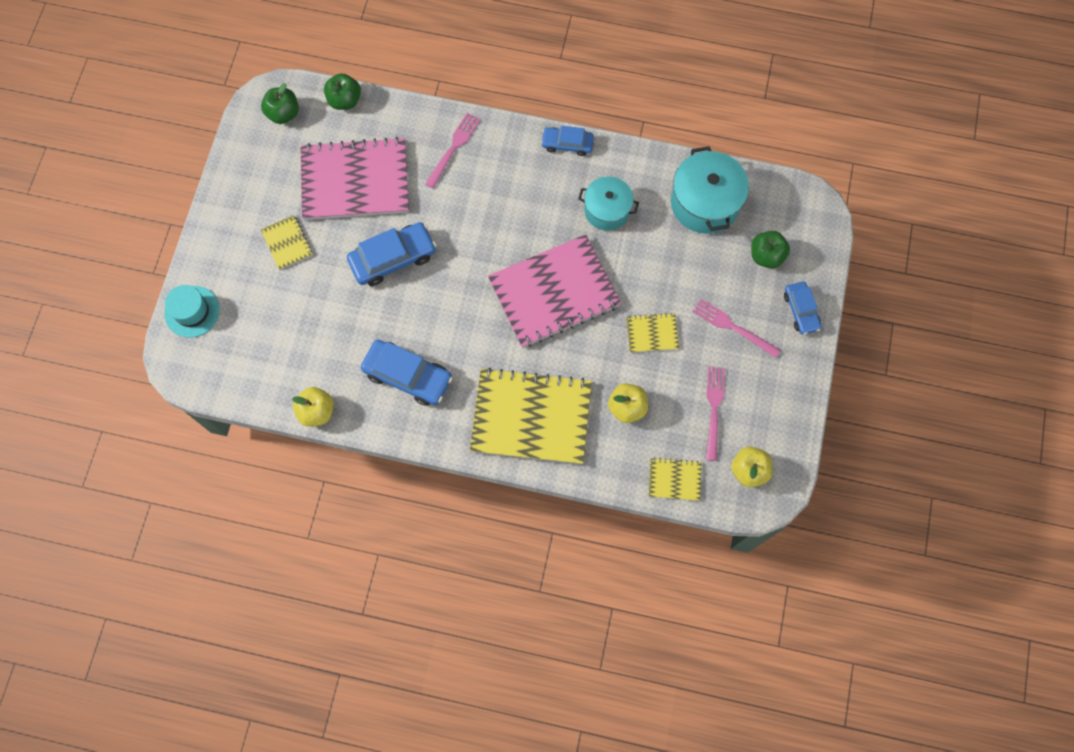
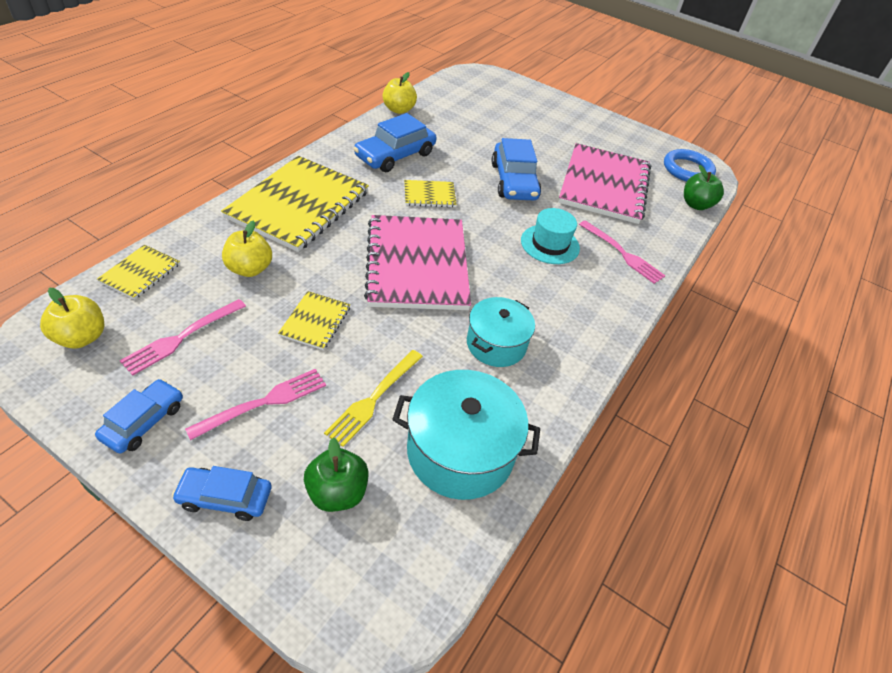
camera: 105 degrees right, 25 degrees down
(192, 311) = (517, 87): turquoise hat -> turquoise hat (550, 244)
(283, 113) = (687, 170): green apple -> blue ring
(287, 243) = (556, 137): yellow notebook -> yellow notebook (429, 195)
(567, 144) = (601, 342): blue car -> blue car (144, 421)
(695, 266) = (373, 399): none -> yellow fork
(714, 408) = (181, 338): pink fork -> pink fork turned 105 degrees clockwise

